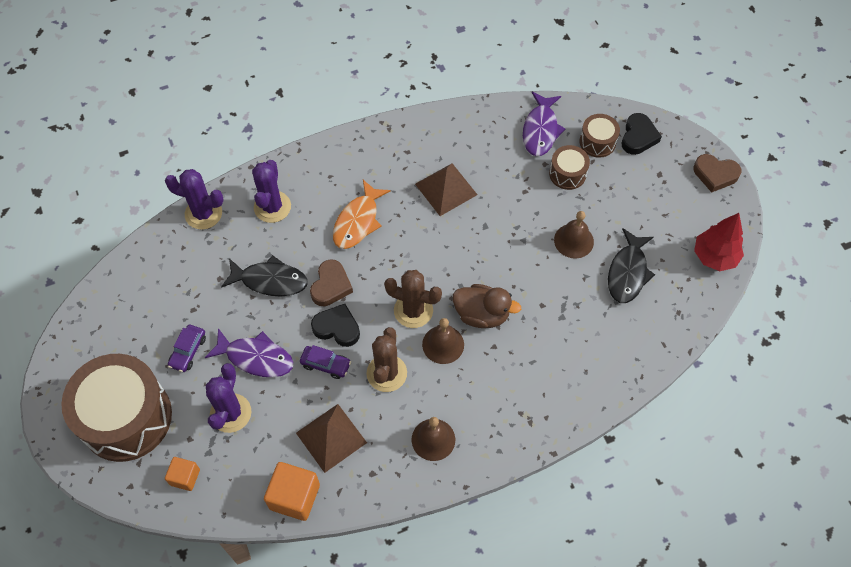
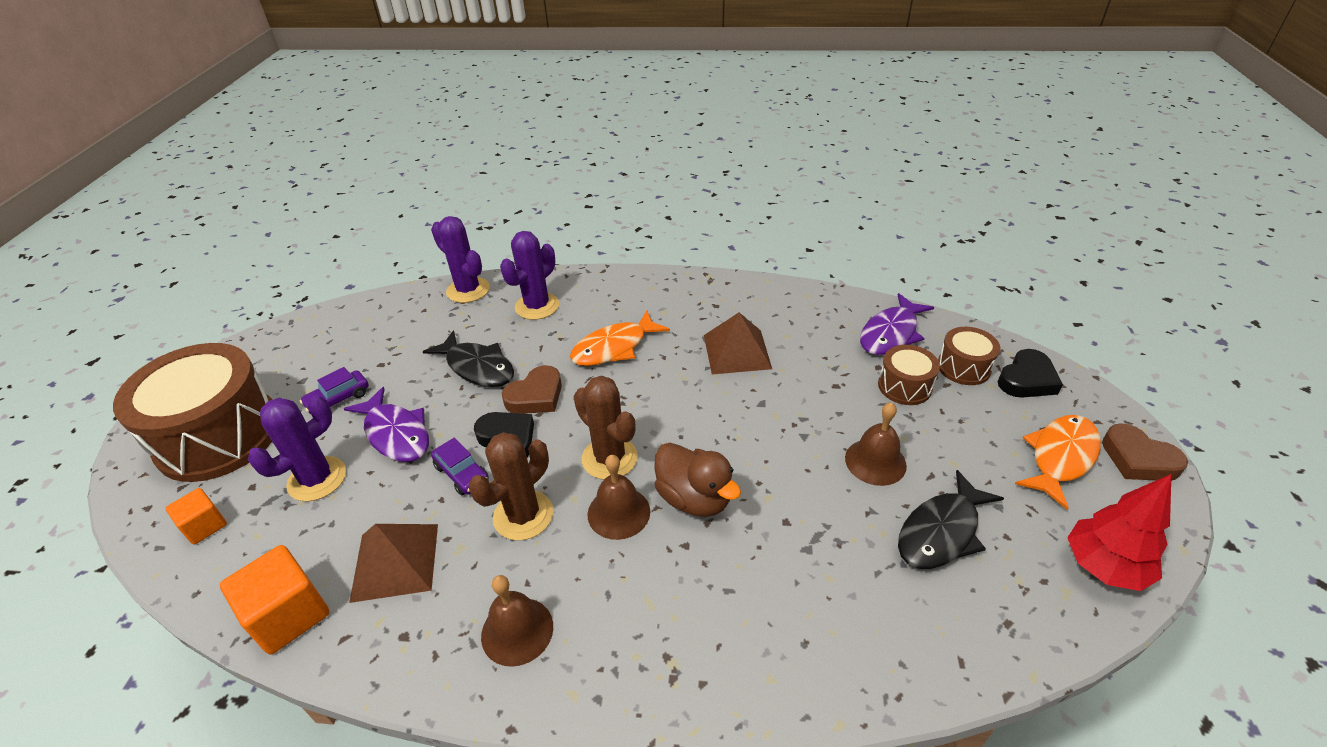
camera: 30 degrees right, 20 degrees down
(674, 192) = (1060, 457): none -> orange fish

